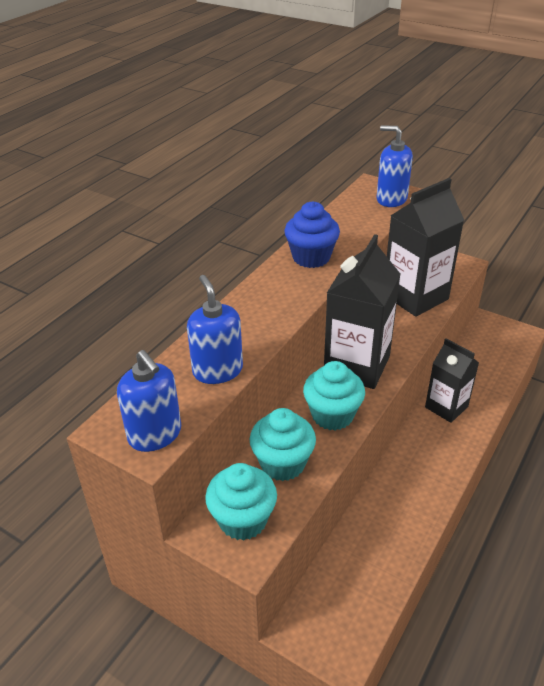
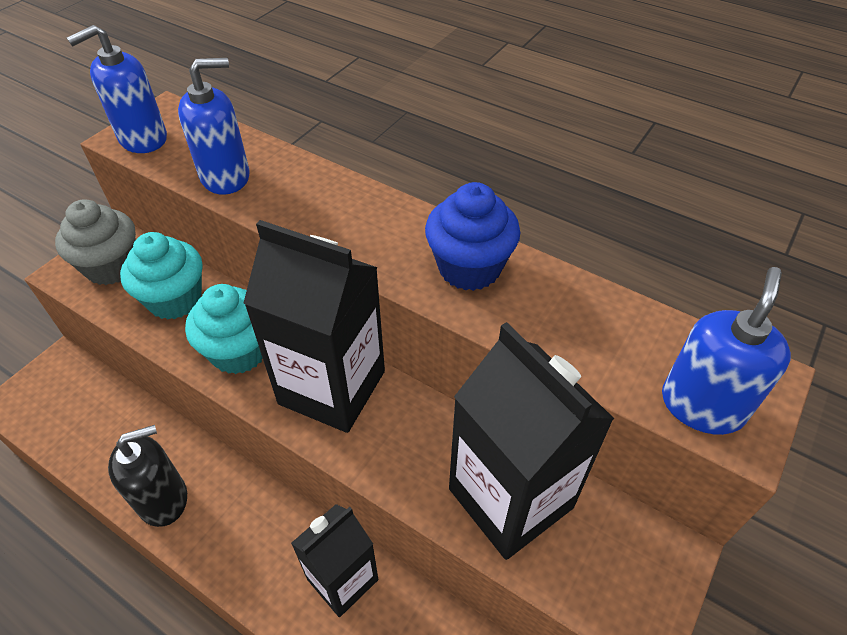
camera: 90 degrees right, 10 degrees up
(243, 520) = (112, 267): turquoise cupcake -> grey cupcake
(416, 508) = (163, 499): none -> black soap dispenser

